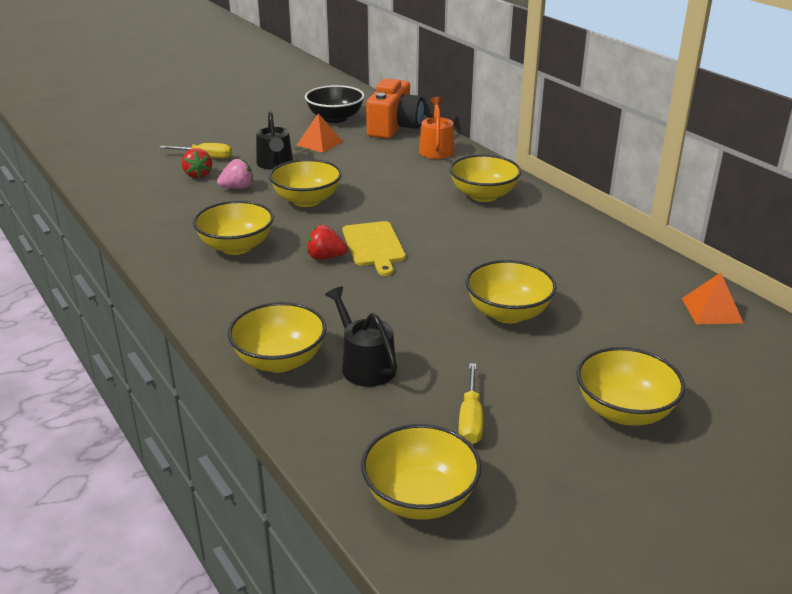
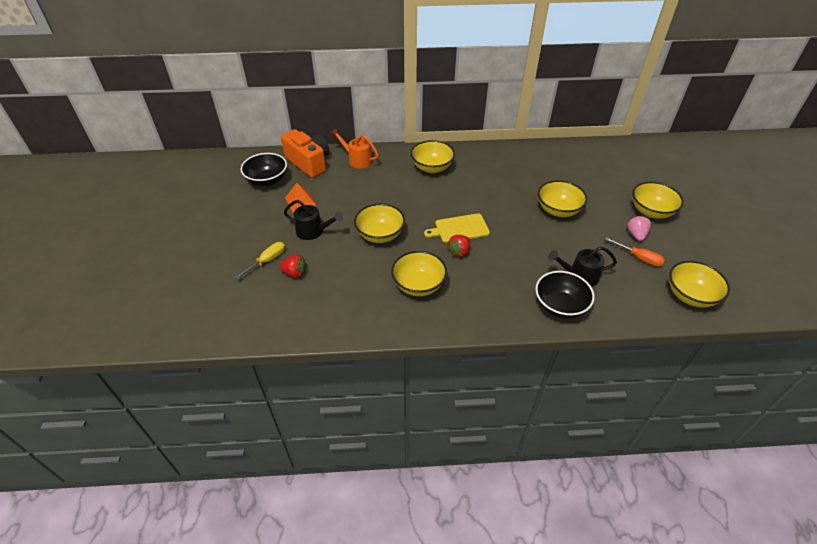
camera: 60 degrees left, 15 degrees up
(237, 188) = (334, 260): pink strawberry -> pink strawberry (636, 235)
(280, 361) = (559, 306): yellow bowl -> black bowl
(374, 246) = (459, 228): yellow cutting board -> yellow cutting board turned 150 degrees clockwise
(470, 419) = (639, 258): yellow screwdriver -> orange screwdriver
(711, 310) = (588, 153): orange pyramid -> none

